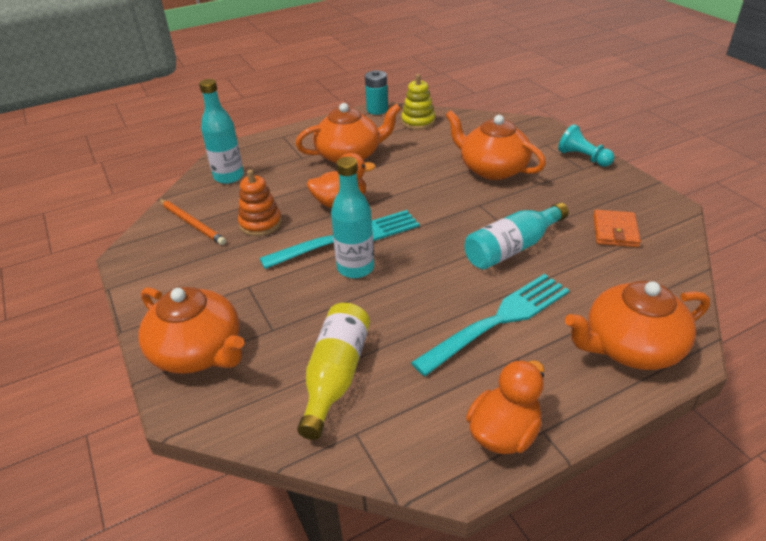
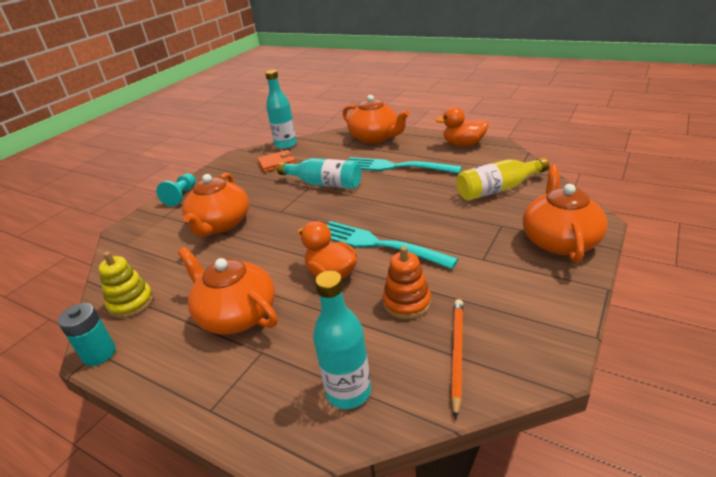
camera: 120 degrees left, 5 degrees down
(355, 268) = (406, 225): turquoise bottle -> turquoise bottle (286, 145)

